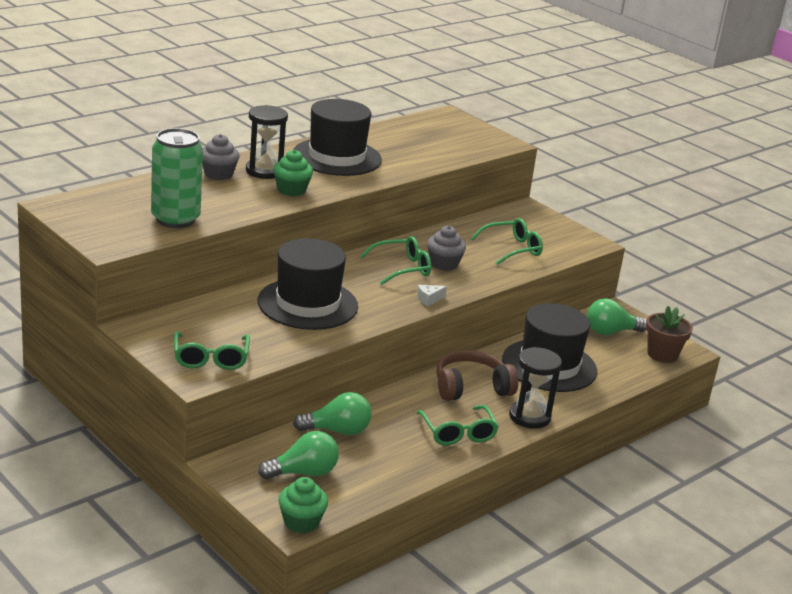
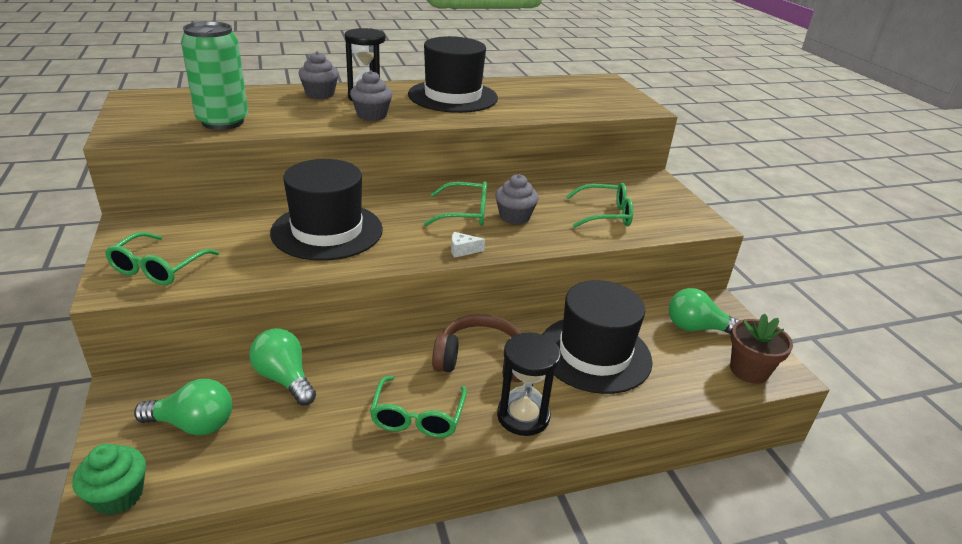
camera: 25 degrees right, 5 degrees up
(291, 190) = (372, 115): green cupcake -> grey cupcake
(337, 431) = (284, 379): green light bulb -> green light bulb turned 150 degrees counterclockwise

